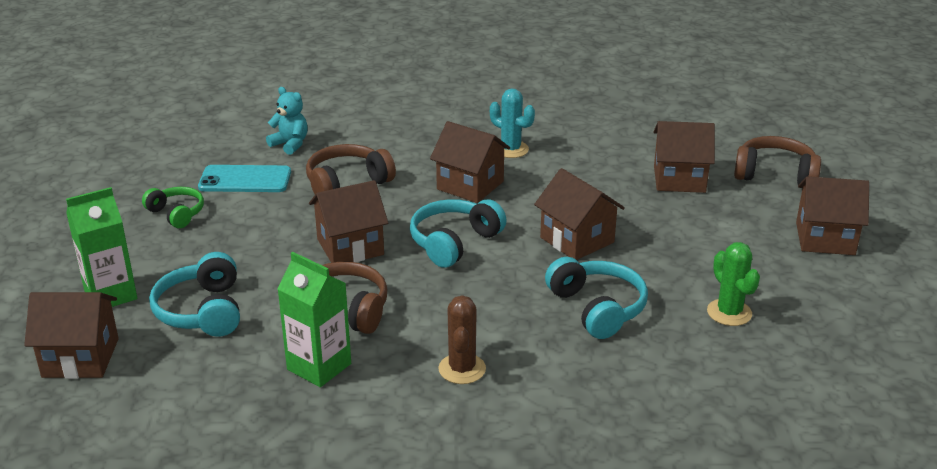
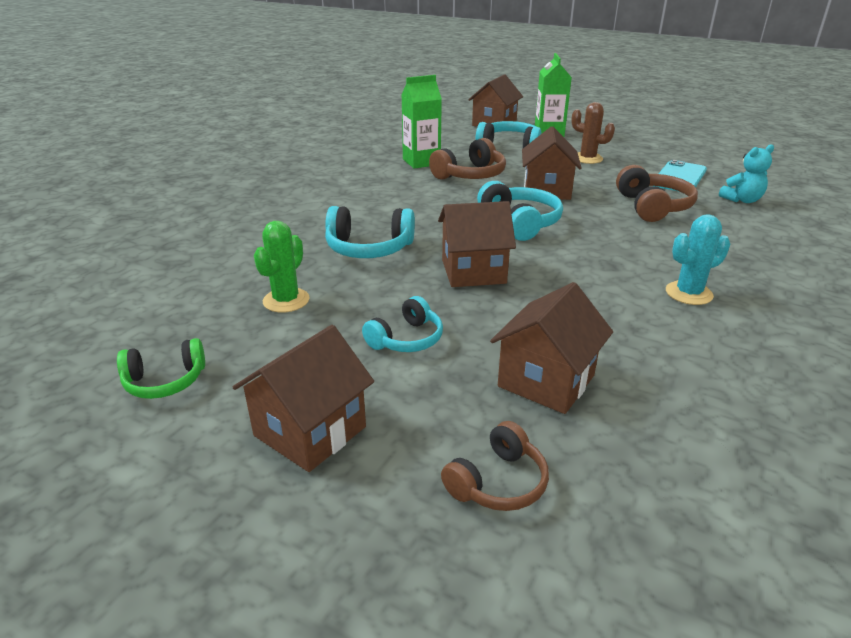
camera: 120 degrees right, 0 degrees up
(176, 214) = (637, 155): green headphones -> green headphones (165, 381)
(462, 369) = (368, 191): brown cactus -> brown cactus (587, 159)
(470, 185) = (615, 252): brown house -> none
(703, 238) = (406, 339): none -> turquoise headphones
(729, 313) = (286, 300): green cactus -> green cactus turned 75 degrees counterclockwise
(775, 174) = (498, 482): brown headphones -> brown headphones, size x0.66

